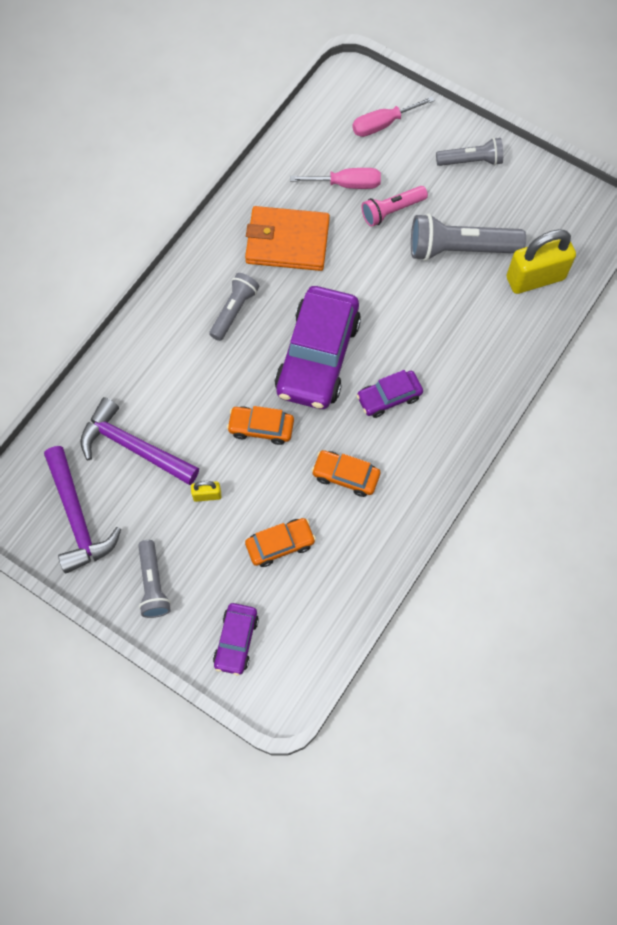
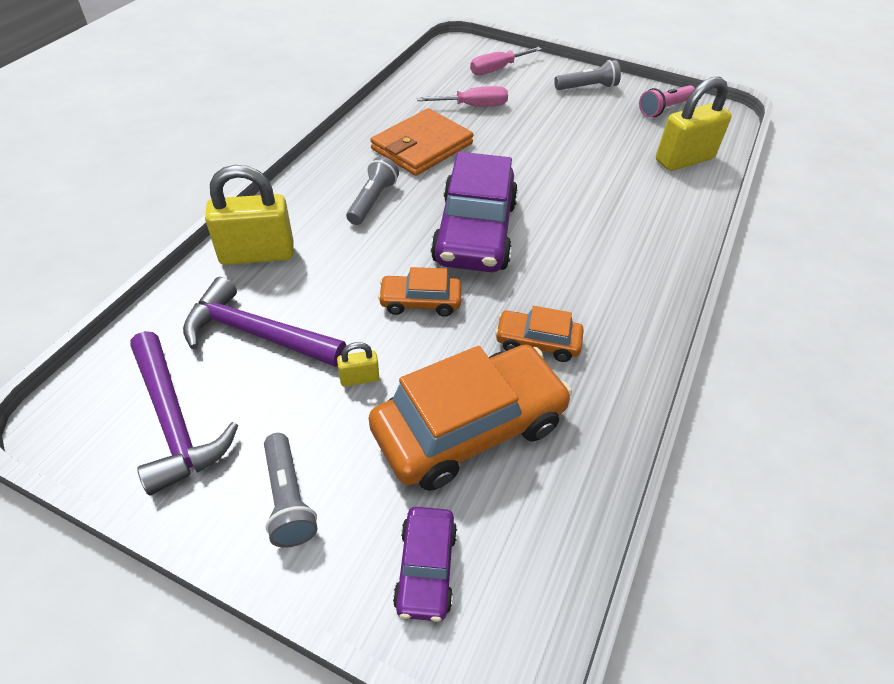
camera: 10 degrees left, 20 degrees down
(134, 365) = (257, 254): none -> yellow padlock
(280, 544) = (469, 427): orange car -> orange car, size x2.01
(287, 241) = (422, 146): orange wallet -> orange wallet turned 45 degrees counterclockwise
(389, 397) = (567, 262): purple car -> none
(392, 211) = (523, 121): pink flashlight -> pink flashlight (664, 109)
(460, 249) = (600, 143): grey flashlight -> none

